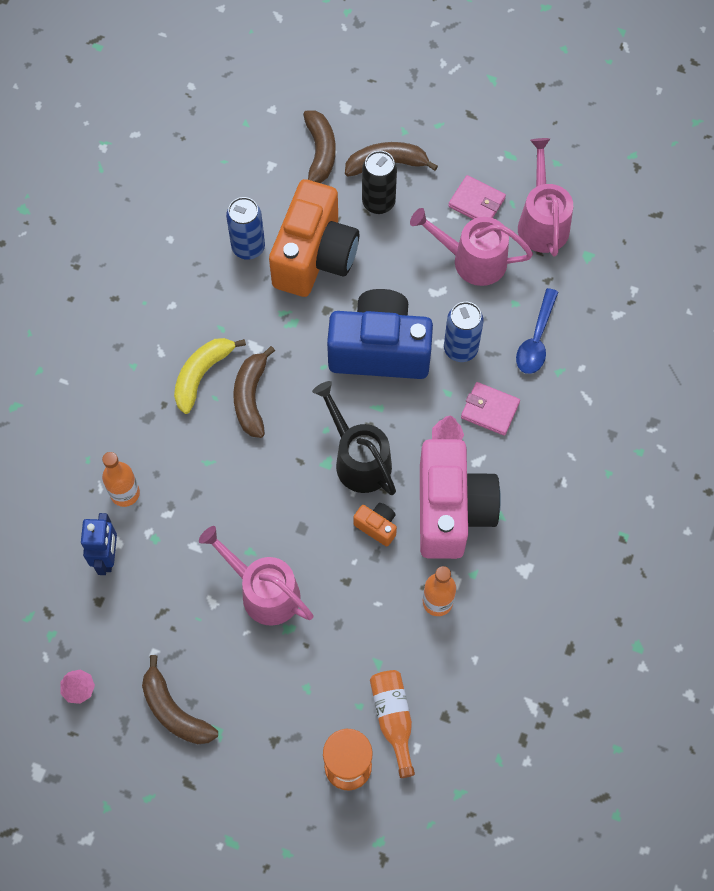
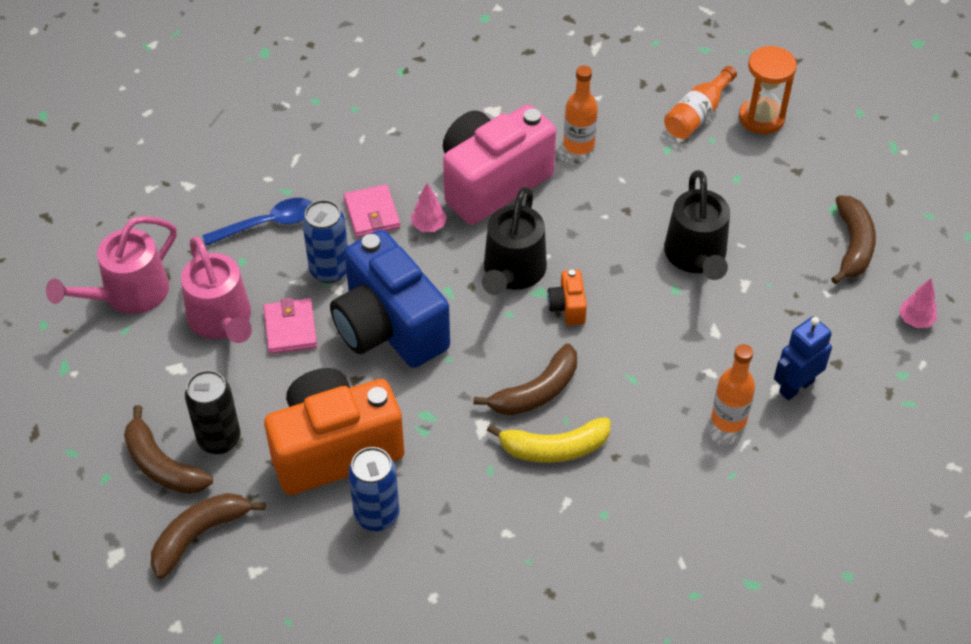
camera: 130 degrees left, 15 degrees down
(264, 592) = (696, 256): pink watering can -> black watering can
(377, 526) = (559, 221): orange camera -> orange camera (567, 307)
(476, 202) = (148, 358): pink wallet -> pink wallet (290, 328)

